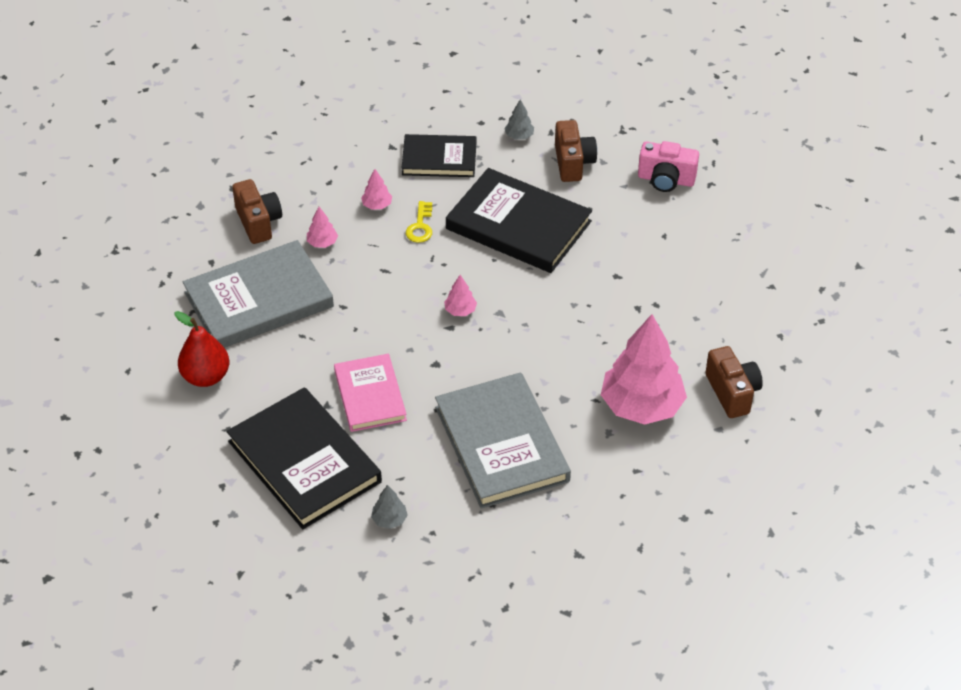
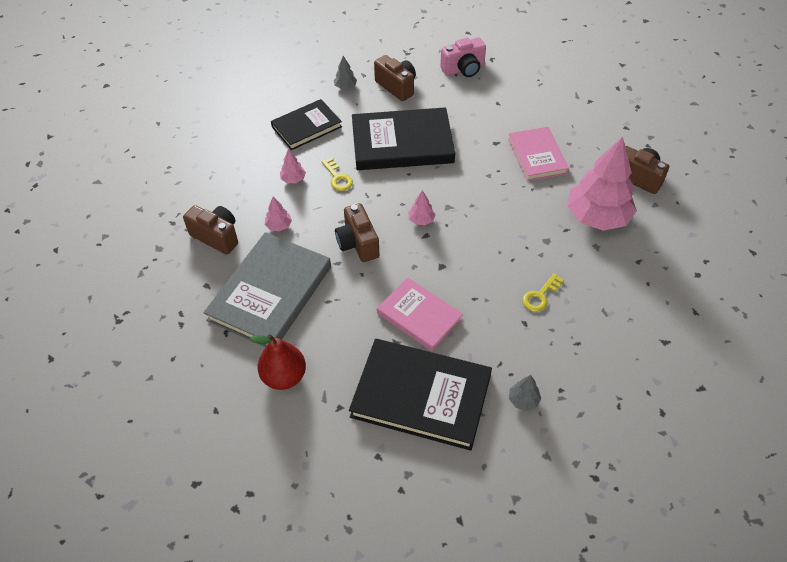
camera: 35 degrees left, 5 degrees up
(378, 299) = (358, 243): none -> brown camera
(502, 444) = (540, 296): grey book -> yellow key
(646, 312) = (537, 156): none -> pink book

